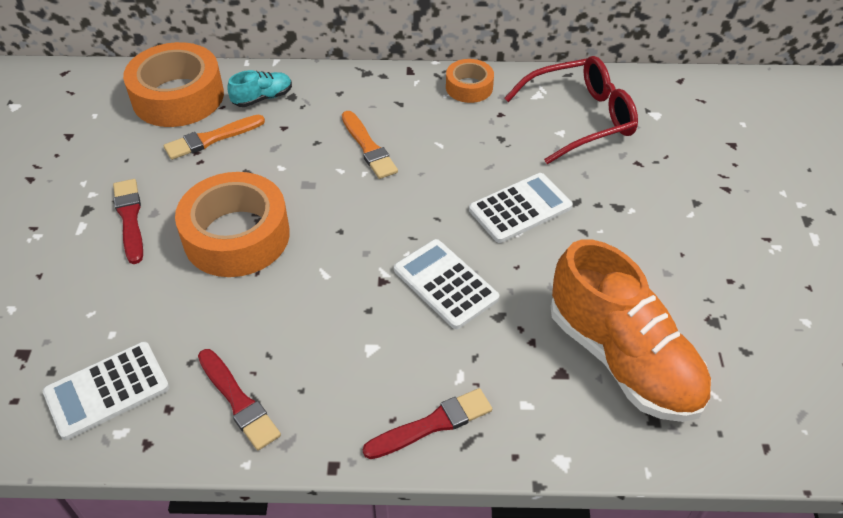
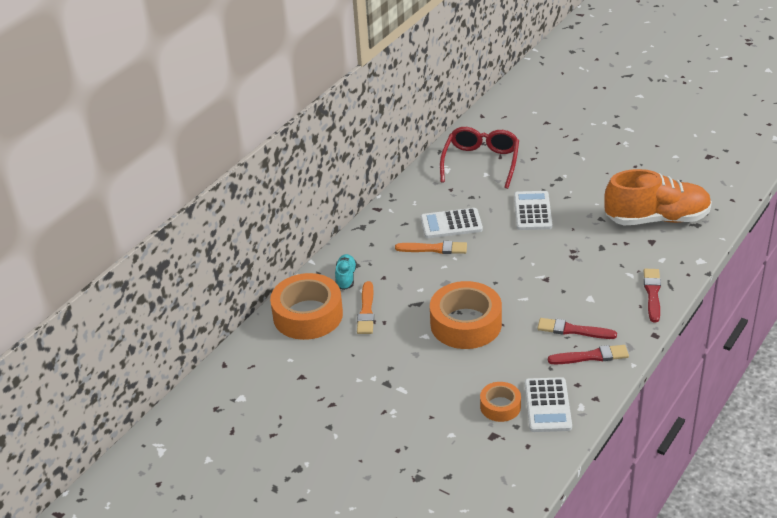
camera: 55 degrees left, 10 degrees down
(130, 218) = (412, 365): red brush -> red brush (573, 330)
(445, 284) = (566, 257): white calculator -> white calculator (451, 224)
(469, 87) = (416, 191): orange tape -> orange tape (500, 406)

